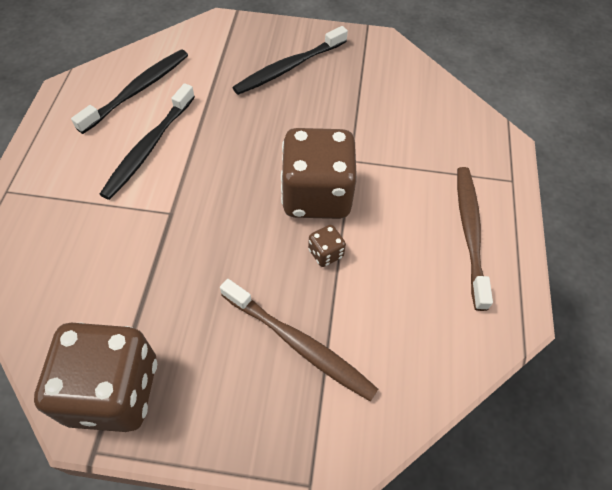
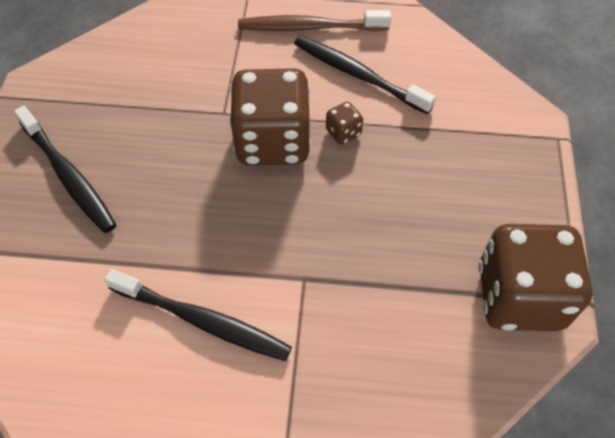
camera: 90 degrees left, 0 degrees up
(138, 90) = (93, 355): black toothbrush -> black toothbrush (358, 75)
(299, 344) = (442, 149): brown toothbrush -> none

